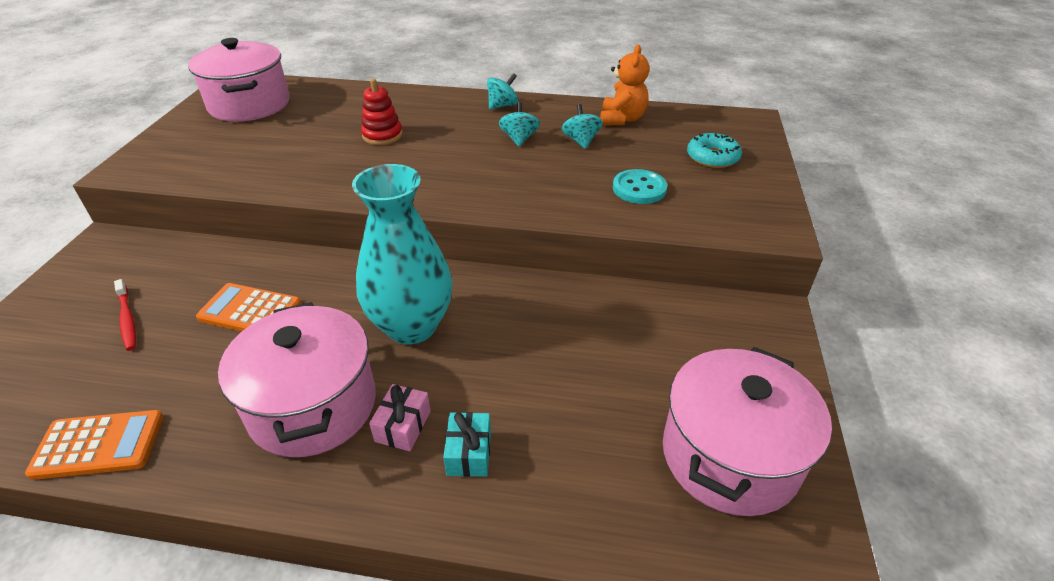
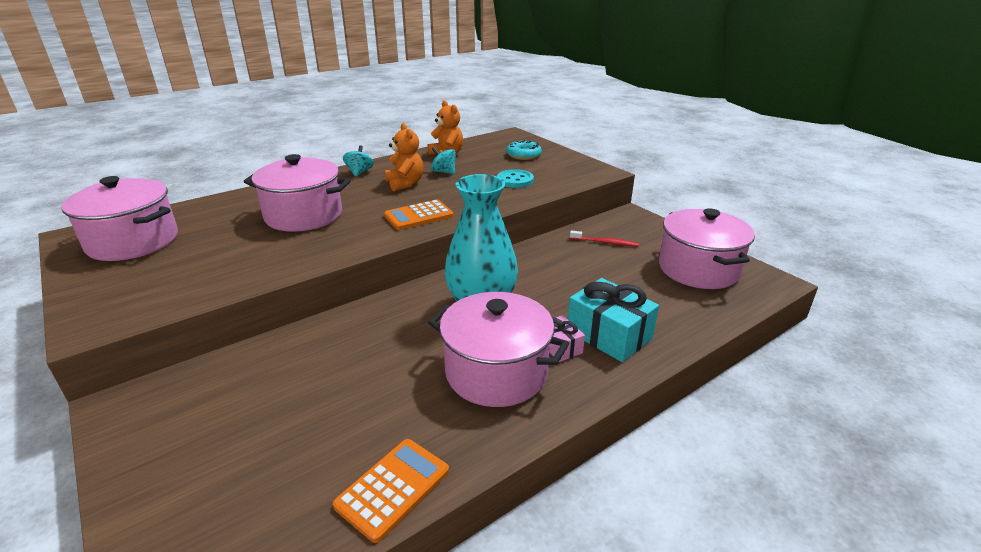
camera: 45 degrees left, 10 degrees down
(127, 319) = (261, 425): red toothbrush -> red toothbrush (605, 242)
(250, 311) = (359, 361): orange calculator -> orange calculator (419, 216)
(382, 135) = (304, 215): red stacking toy -> pink pot
(469, 453) = (609, 335): turquoise gift -> turquoise gift, size x1.87
(519, 139) = (405, 184): turquoise spinning top -> orange teddy bear

